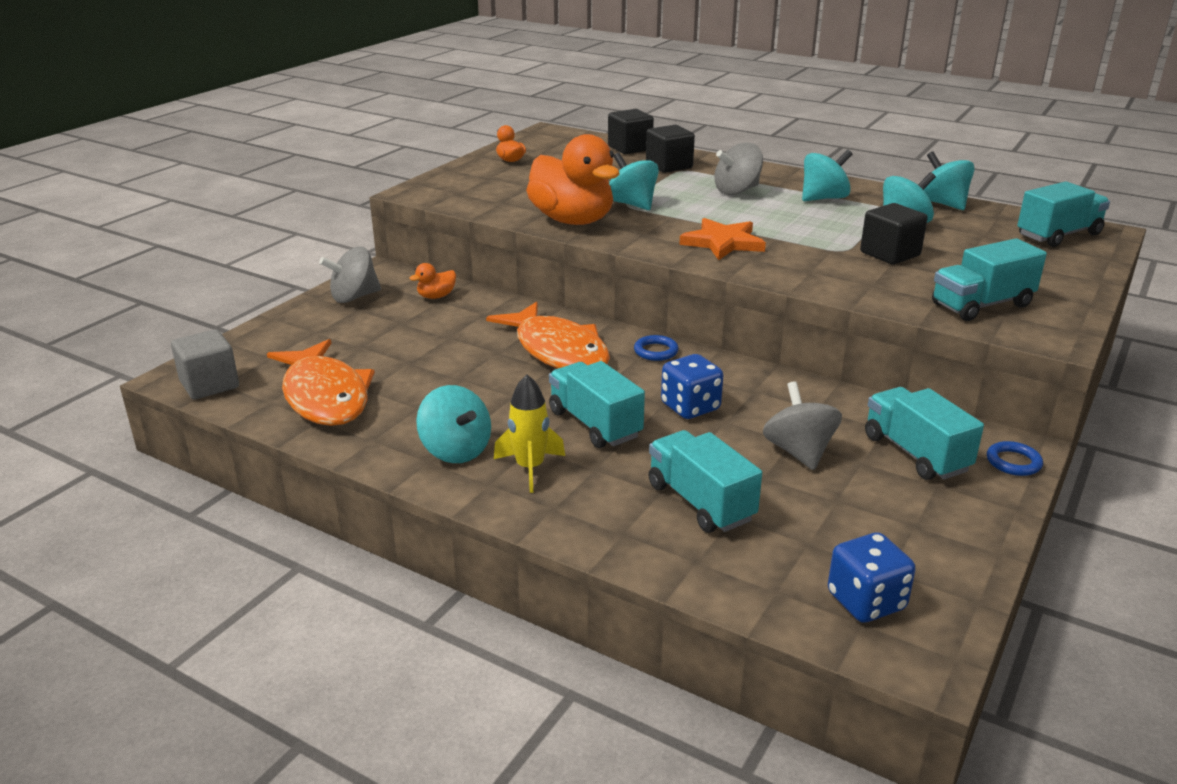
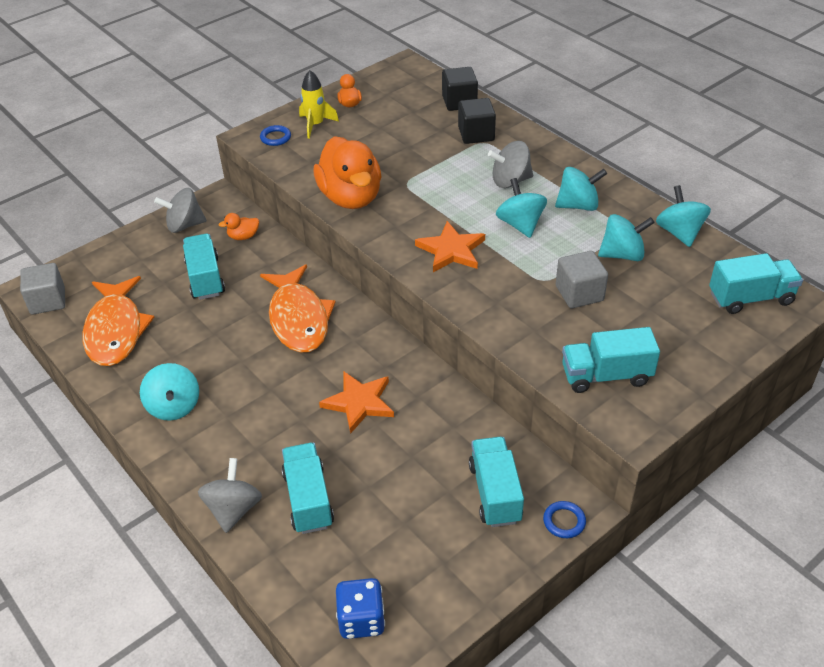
camera: 20 degrees right, 15 degrees up
(530, 468) = (213, 436): yellow rocket -> yellow rocket (315, 125)
(595, 424) = (281, 403): turquoise truck -> turquoise truck (205, 278)
(632, 204) = (411, 184): turquoise spinning top -> turquoise spinning top (520, 224)
(656, 351) = (370, 335): blue ring -> blue ring (275, 138)
(690, 407) = (359, 403): blue dice -> orange star
(799, 452) = (409, 469): grey spinning top -> grey spinning top (233, 509)
(890, 254) = (579, 293): black cube -> grey cube

